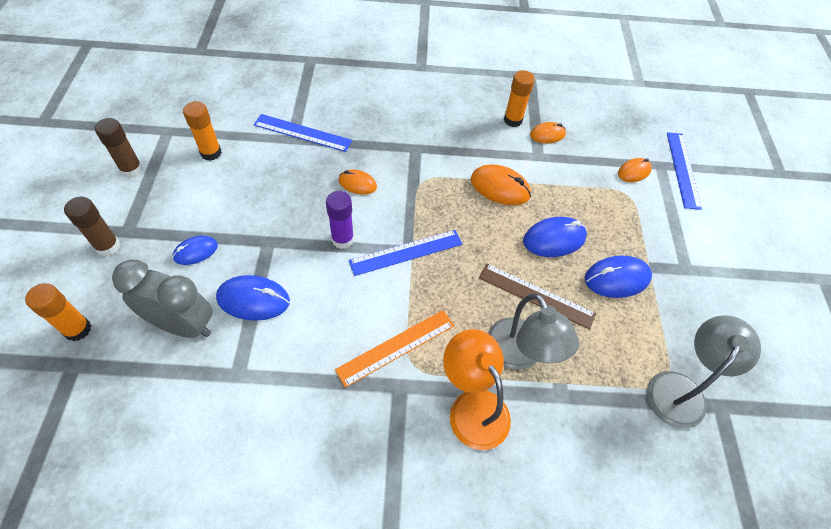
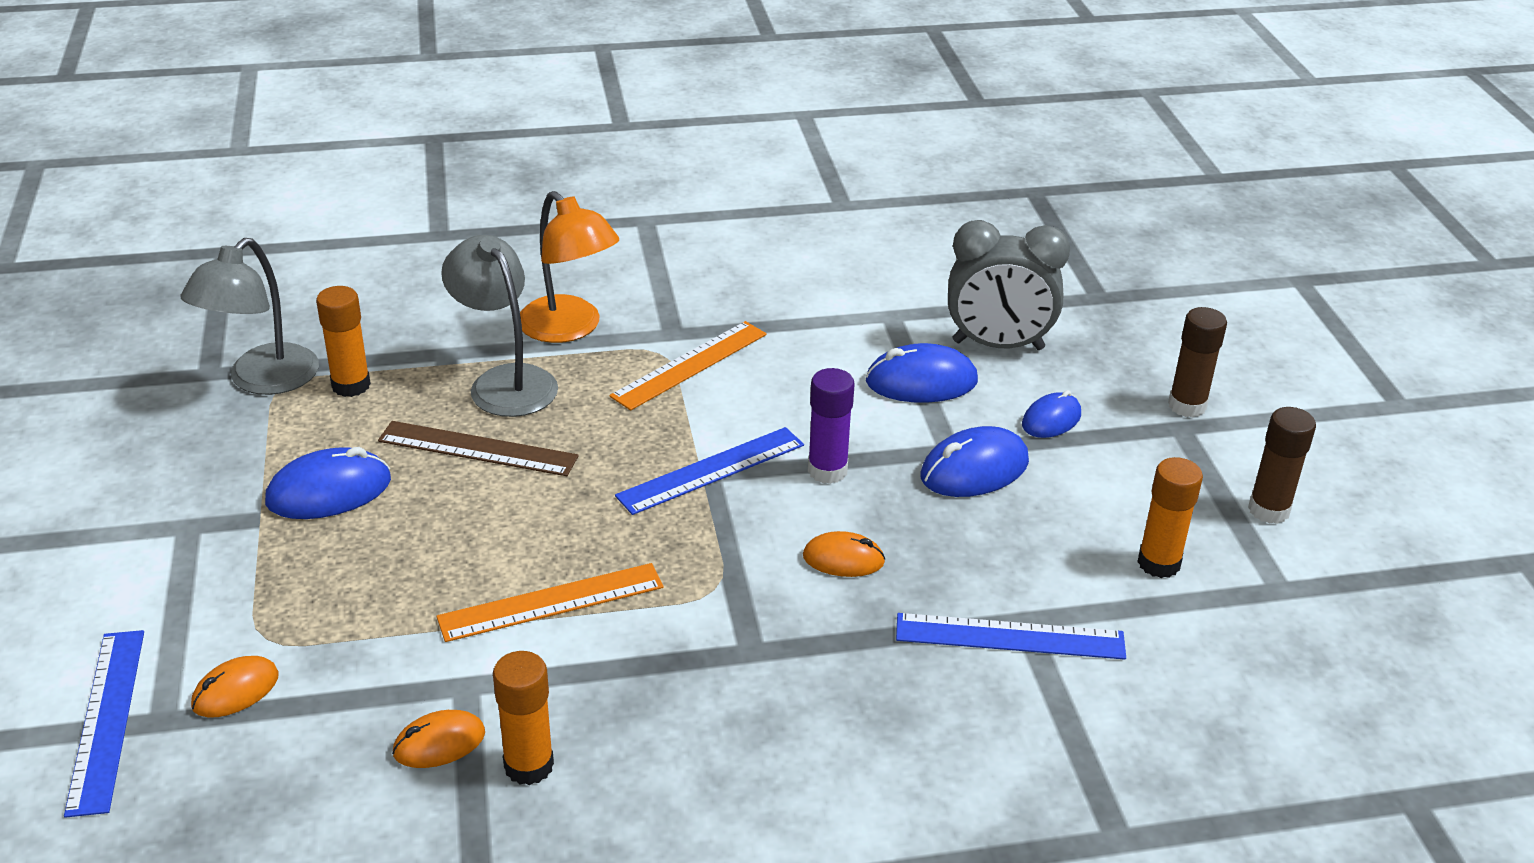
camera: 170 degrees right, 20 degrees down
(78, 329) = (1128, 323): orange glue stick -> orange glue stick (351, 385)
(500, 187) = (551, 602): orange mouse -> orange ruler
(554, 239) = (440, 531): blue mouse -> blue mouse (974, 469)

